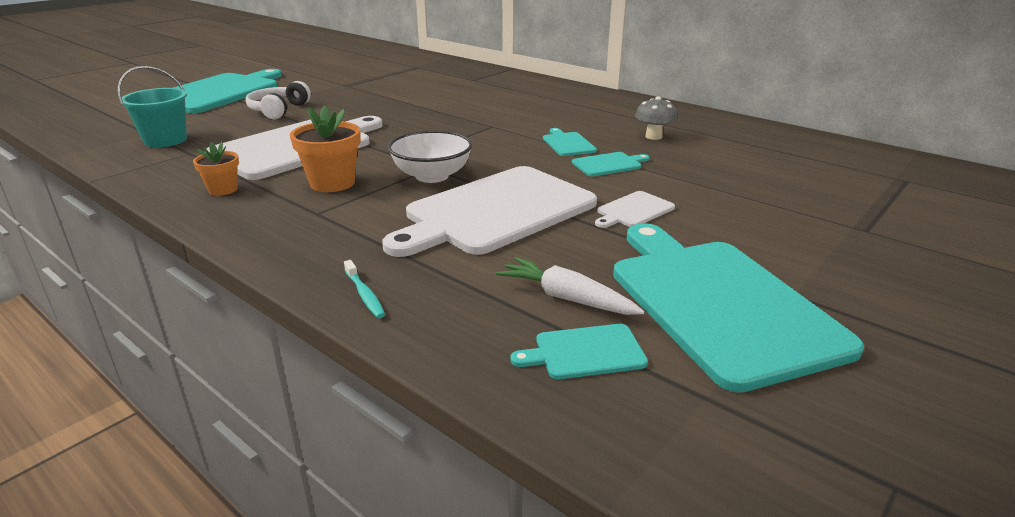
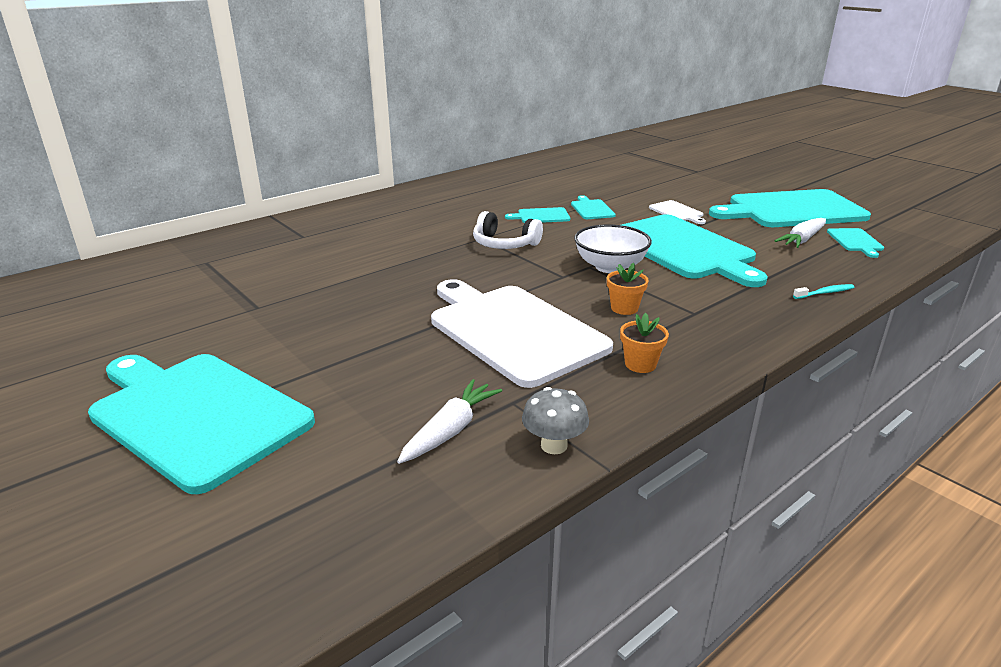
camera: 80 degrees left, 0 degrees up
(165, 140) = (450, 431): turquoise bucket -> white carrot
(278, 110) = (349, 351): white headphones -> white headphones (504, 244)
(332, 183) = (624, 308): orange flower pot -> orange flower pot, size x0.61
(495, 211) = (683, 249): white cutting board -> turquoise cutting board
(653, 137) = (534, 190): grey mushroom -> grey mushroom (554, 445)

